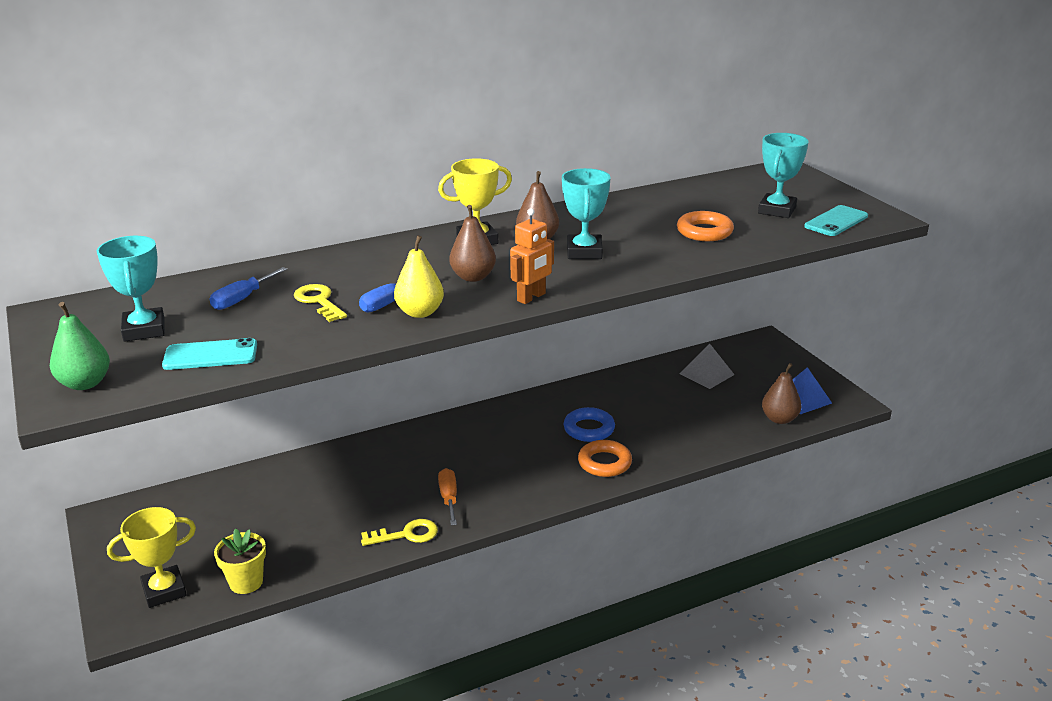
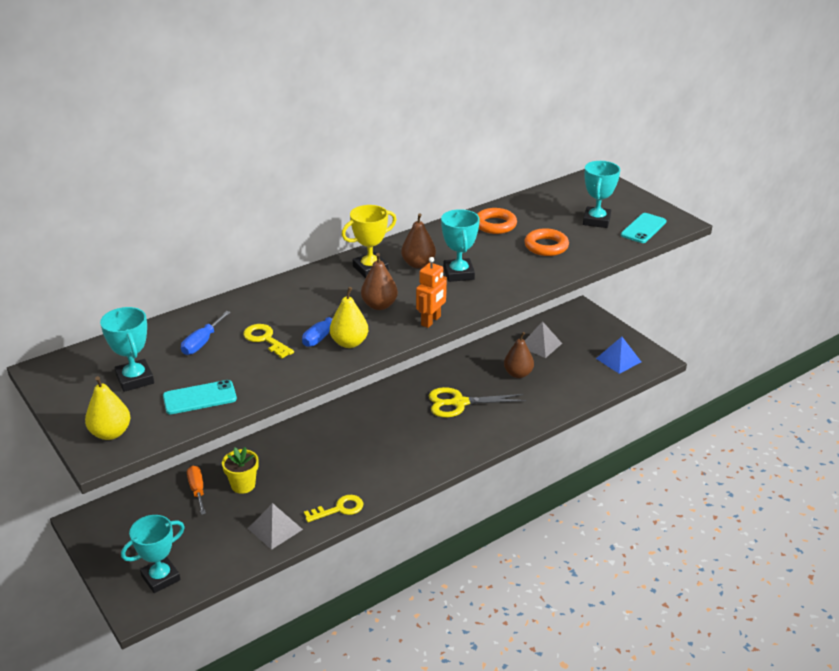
camera: 10 degrees left, 5 degrees up
(85, 383) = (111, 433): green pear -> yellow pear
(164, 590) = (160, 578): yellow trophy -> turquoise trophy
(246, 582) = (224, 563): yellow flower pot -> yellow flower pot (243, 485)
(321, 549) = (275, 528): none -> grey pyramid
(449, 498) = (364, 474): orange screwdriver -> orange screwdriver (197, 490)
(589, 429) = (458, 403): blue ring -> yellow scissors
(604, 463) = (478, 431): orange ring -> orange ring (495, 225)
(779, 419) = (604, 379): brown pear -> brown pear (518, 374)

